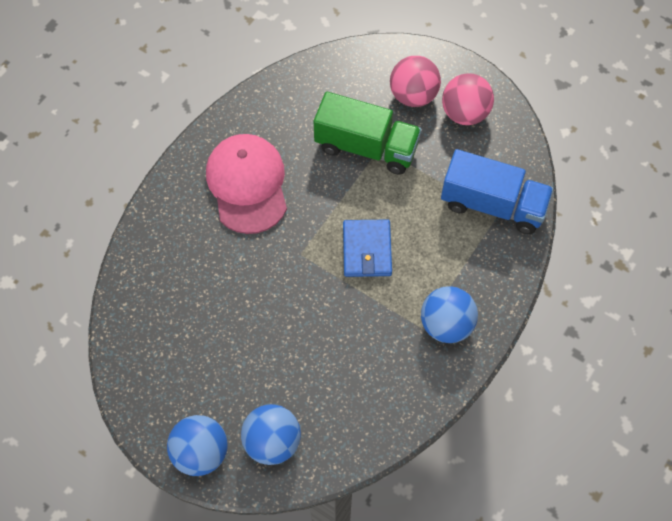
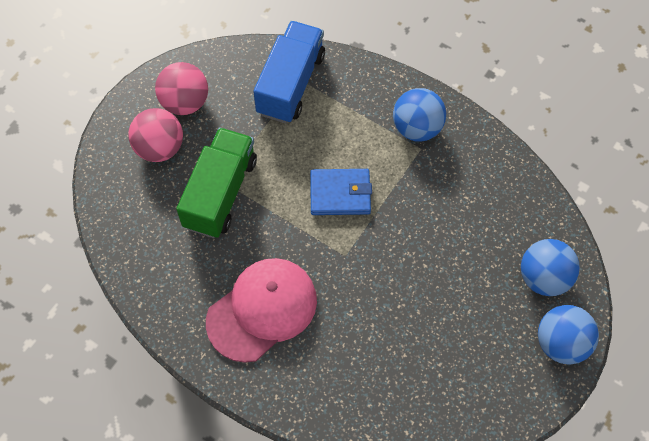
camera: 90 degrees left, 0 degrees up
(247, 184) = (262, 310): pink cap -> pink cap turned 150 degrees clockwise

